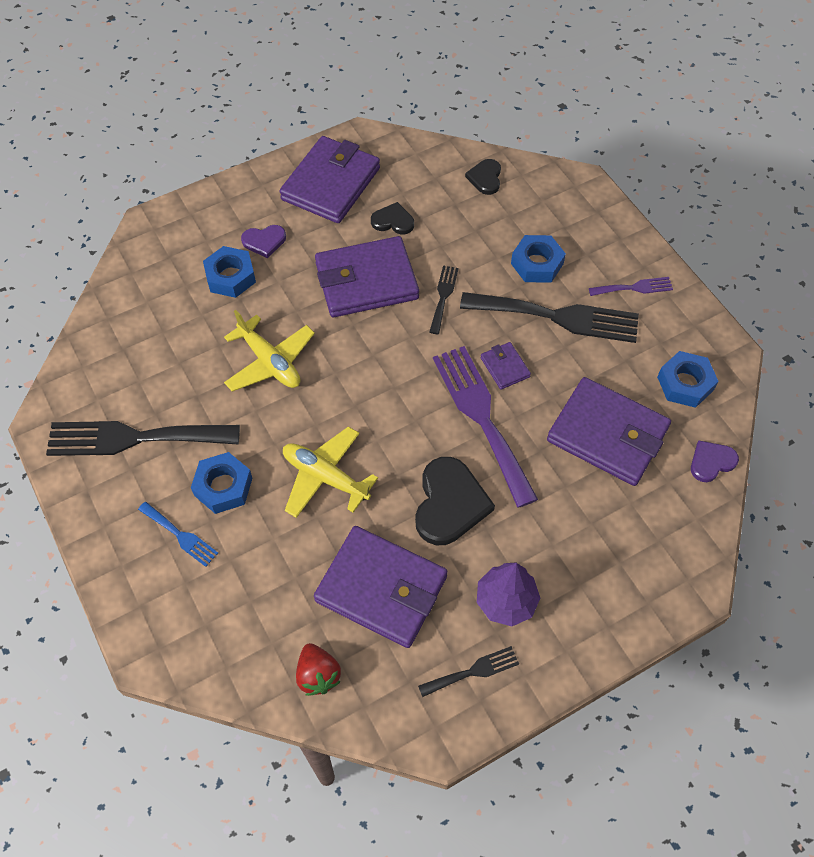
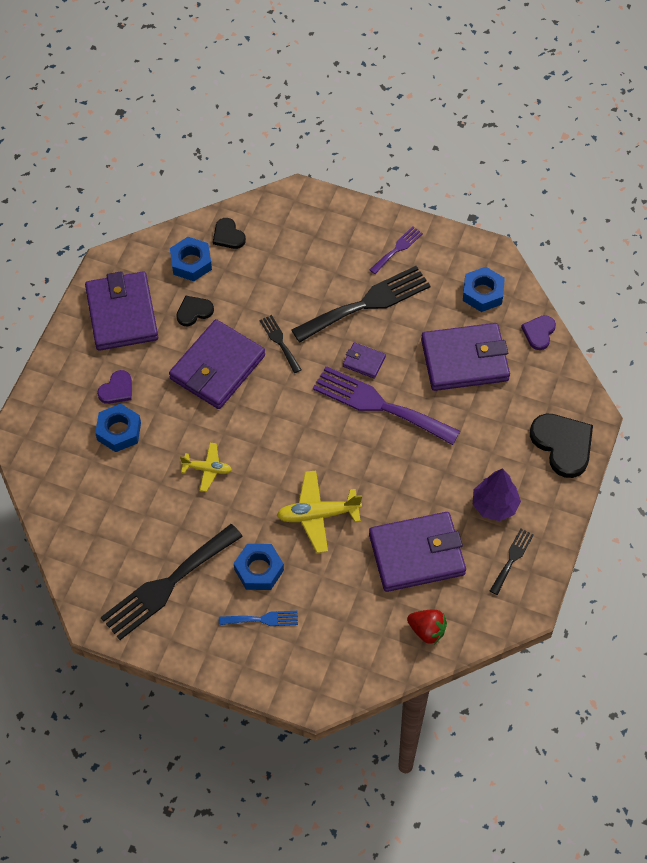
camera: 40 degrees left, 0 degrees up
(270, 362) = (207, 469): yellow plane -> yellow plane, size x0.61
(449, 503) = (409, 473): black heart -> black heart (563, 445)
(537, 264) = (320, 275): blue nut -> blue nut (191, 263)

